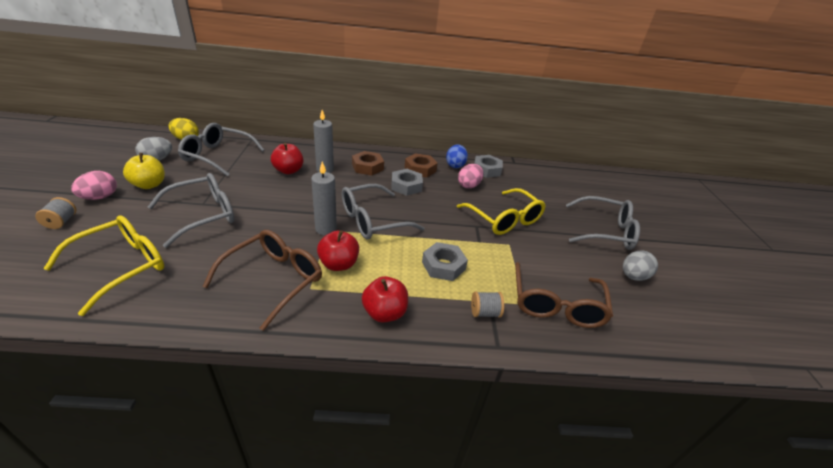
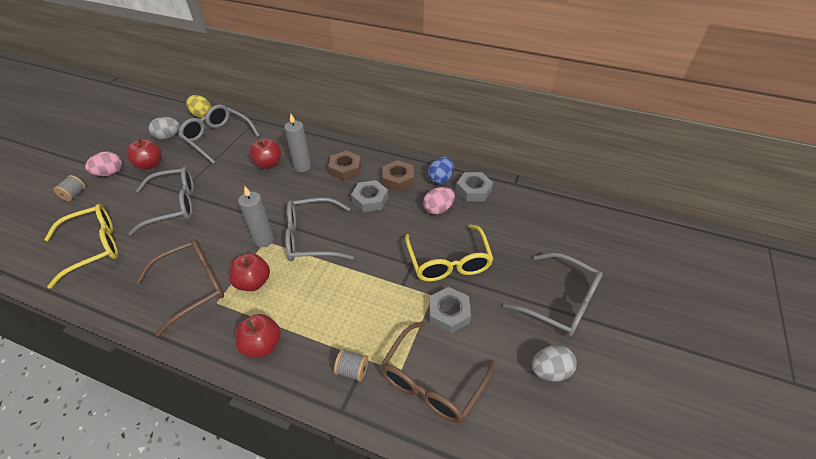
camera: 25 degrees right, 10 degrees up
(149, 185) = (150, 165): yellow apple -> red apple
(443, 266) = (346, 306): grey nut -> grey nut (448, 313)

